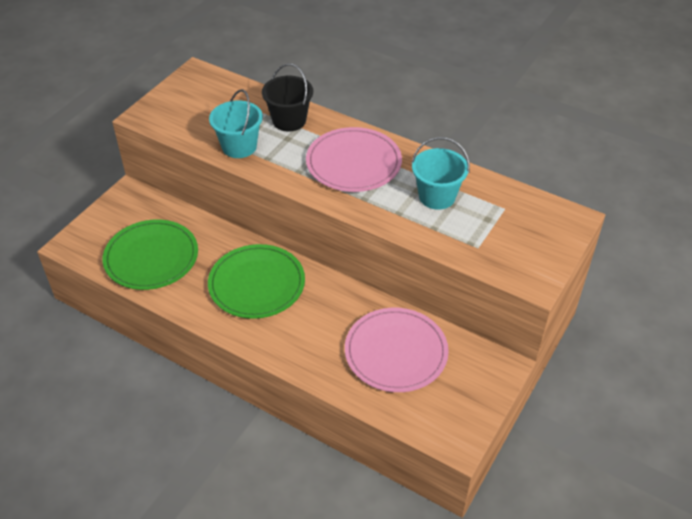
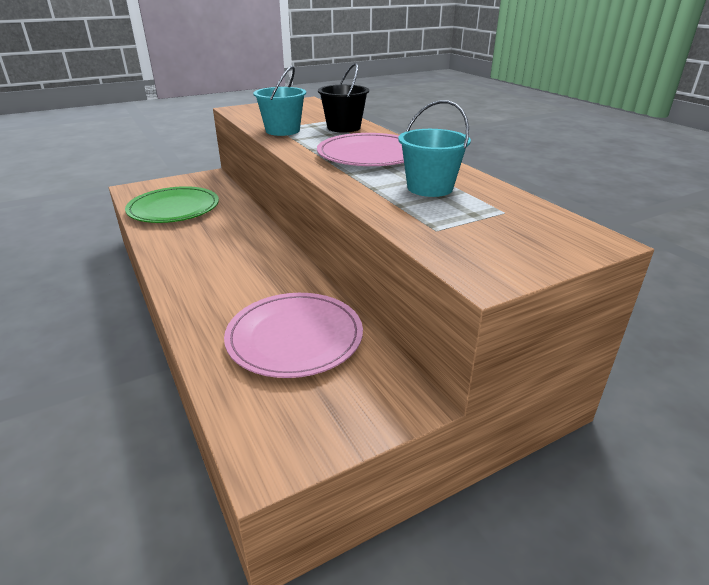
camera: 30 degrees right, 15 degrees down
(257, 284) = (229, 245): green plate -> none

